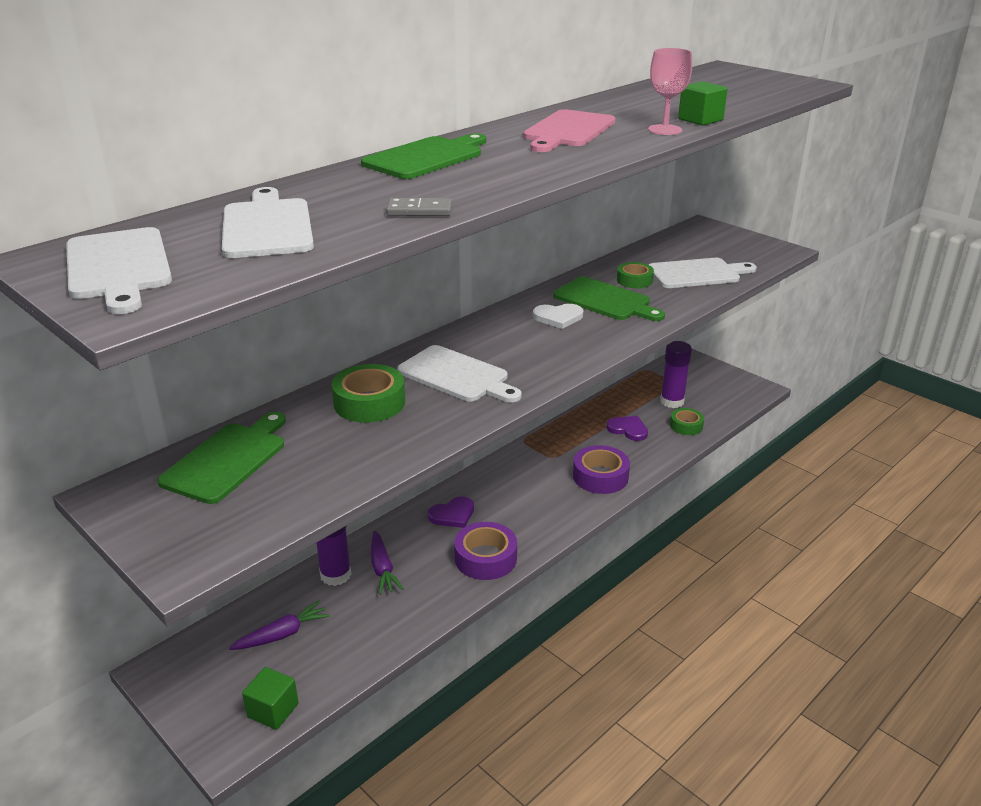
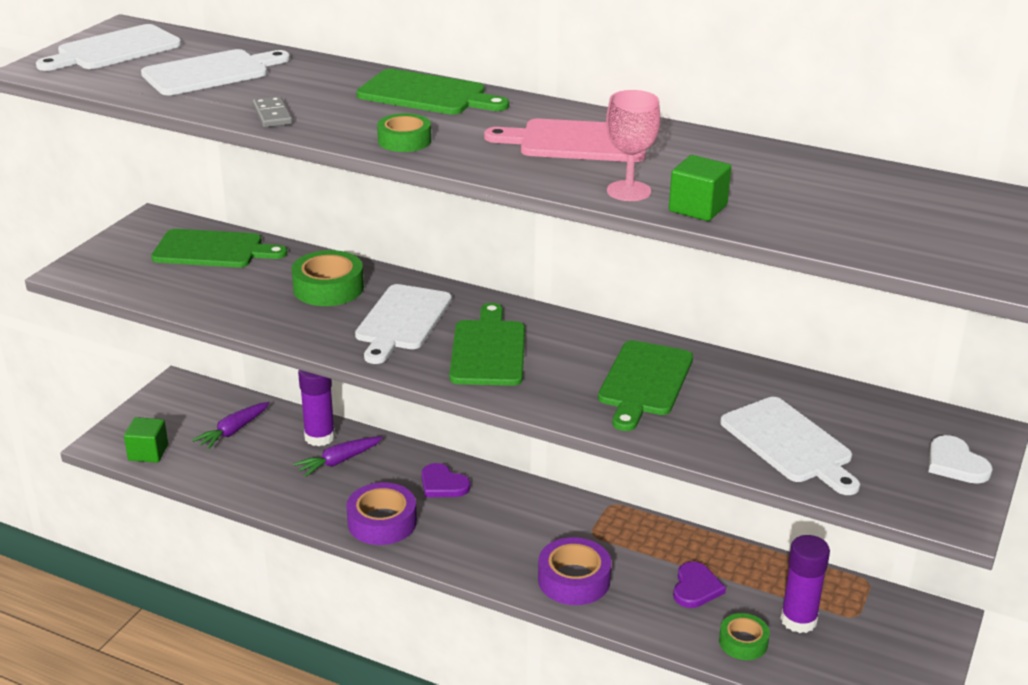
camera: 70 degrees right, 0 degrees up
(282, 634) = (233, 431): purple carrot -> purple carrot turned 90 degrees clockwise
(528, 347) = (488, 350): none -> green cutting board
(558, 317) = (574, 357): white heart -> white heart (955, 463)
(634, 280) = (723, 395): green tape -> green tape (404, 141)

